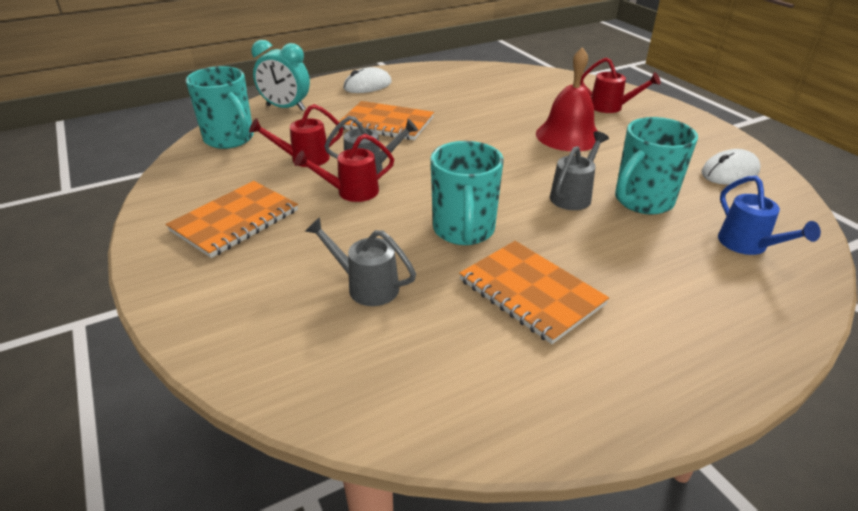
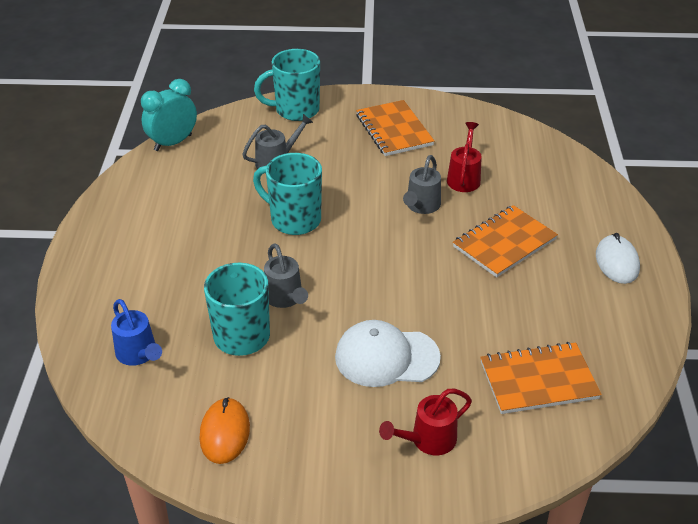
camera: 120 degrees right, 5 degrees up
(230, 139) = (530, 149): turquoise mug -> turquoise mug (295, 110)
(286, 108) = (583, 192): turquoise clock -> turquoise clock (173, 143)
(351, 192) = (391, 186): red watering can -> none
(531, 292) = (208, 220): orange notebook -> orange notebook (538, 380)
(568, 136) = (386, 357): red bell -> white cap
(729, 172) = (225, 433): white mouse -> orange mouse
(748, 245) = (139, 354): blue watering can -> blue watering can turned 135 degrees counterclockwise

